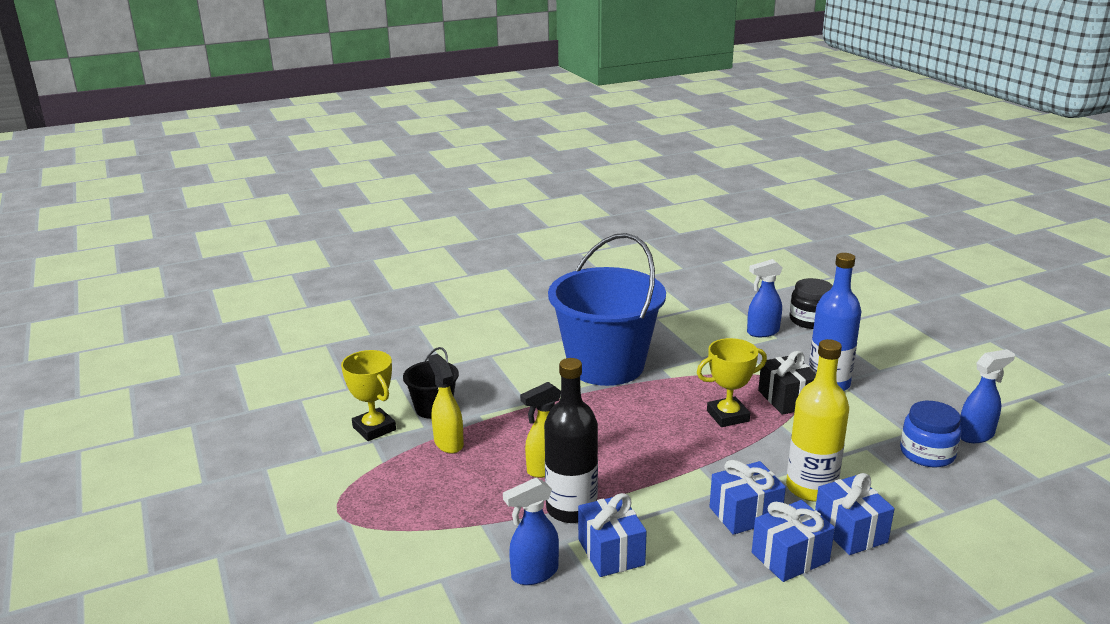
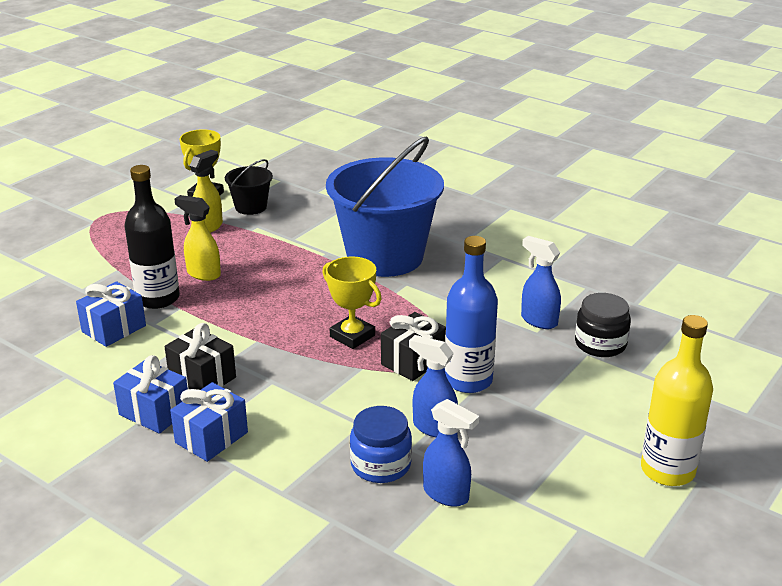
camera: 60 degrees right, 5 degrees up
(534, 574) = (72, 305): blue spray bottle -> blue spray bottle (433, 427)
(745, 514) = (202, 377): blue gift -> black gift
(811, 488) = (265, 404): yellow bottle -> yellow bottle (667, 470)

